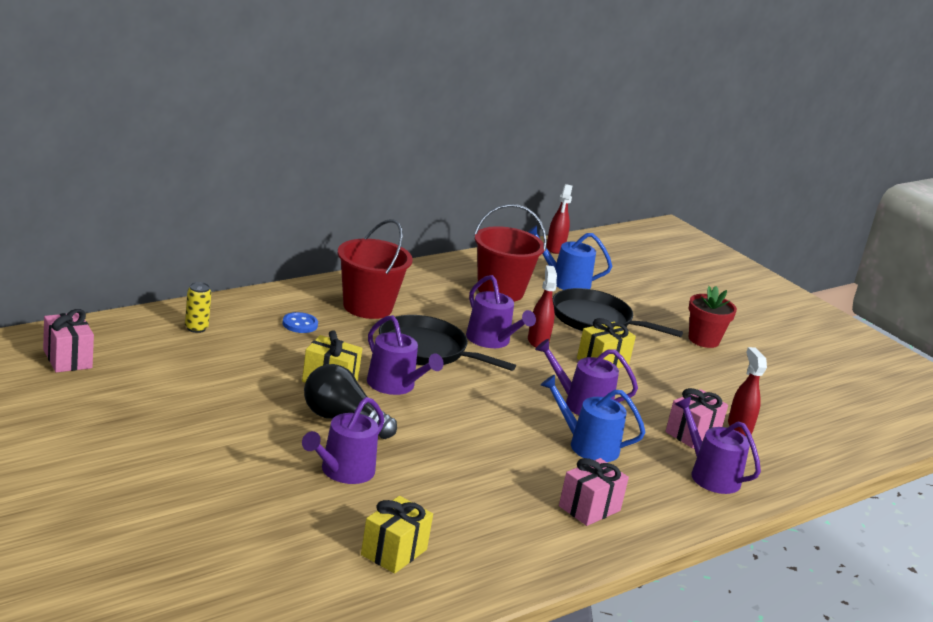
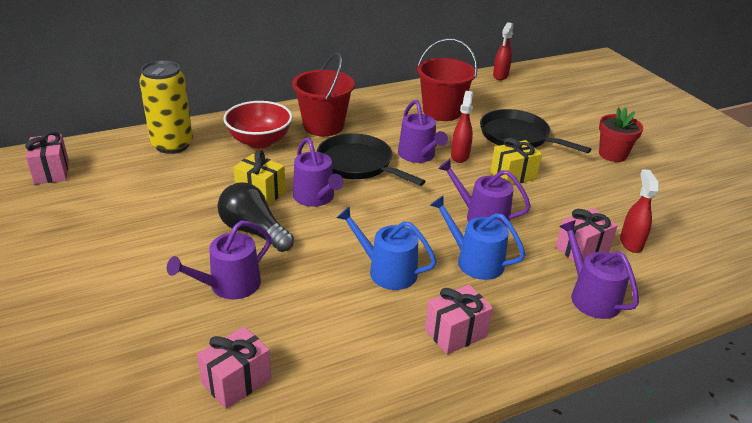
camera: 15 degrees right, 10 degrees up
(196, 328) = (172, 145): yellow can -> yellow can, size x2.19
(300, 324) = (259, 141): blue button -> red bowl
(394, 552) = (237, 381): yellow gift -> pink gift
(565, 281) = (500, 103): blue watering can -> blue watering can (387, 271)

